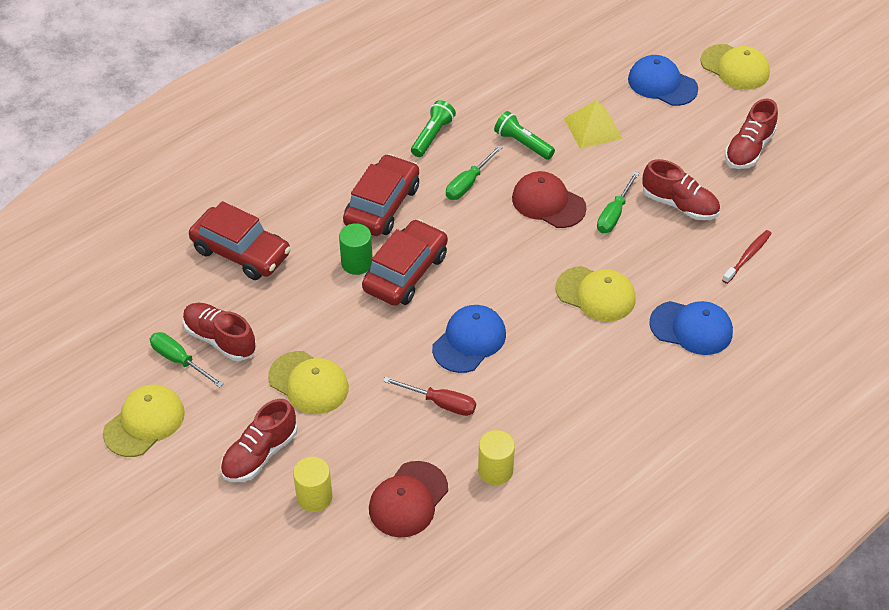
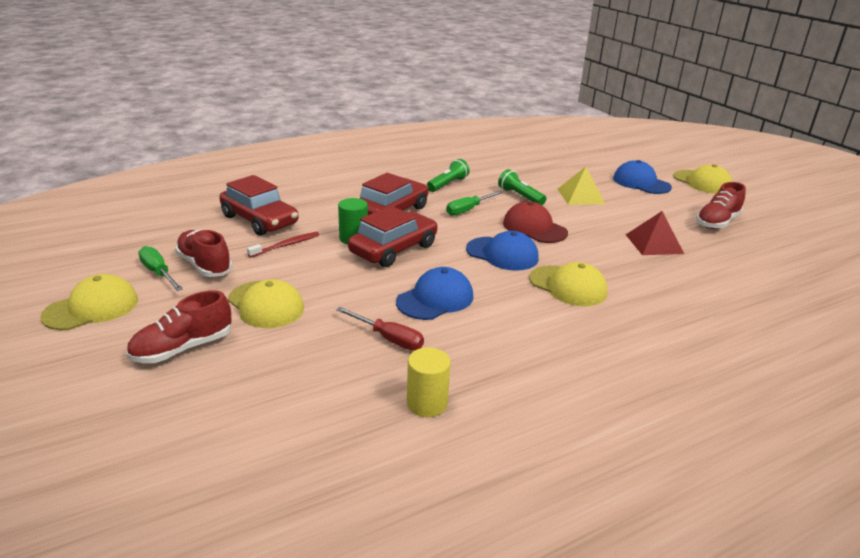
camera: 10 degrees right, 20 degrees down
(314, 497) = (215, 393): yellow cylinder -> none
(408, 499) = (317, 413): red cap -> none
(614, 214) = (593, 241): green screwdriver -> none
(679, 205) = (654, 244): red shoe -> red pyramid
(691, 328) = (664, 322): blue cap -> blue cap (502, 254)
(747, 256) = (721, 282): red toothbrush -> red toothbrush (286, 245)

